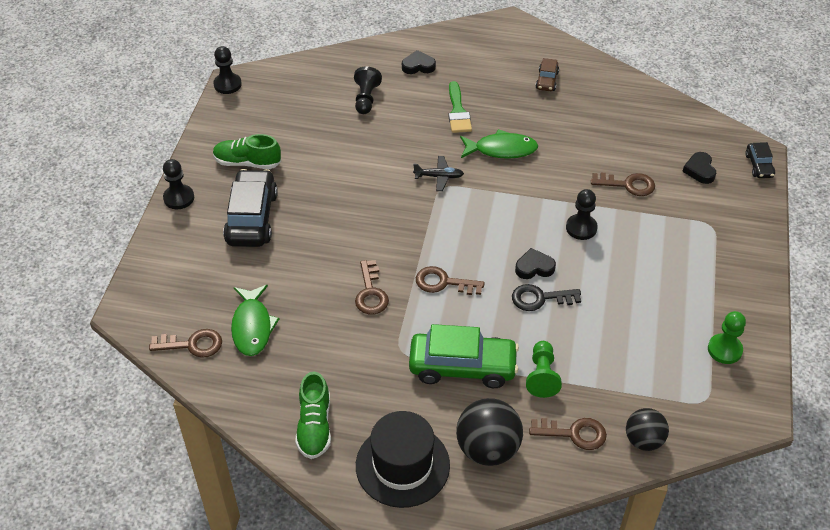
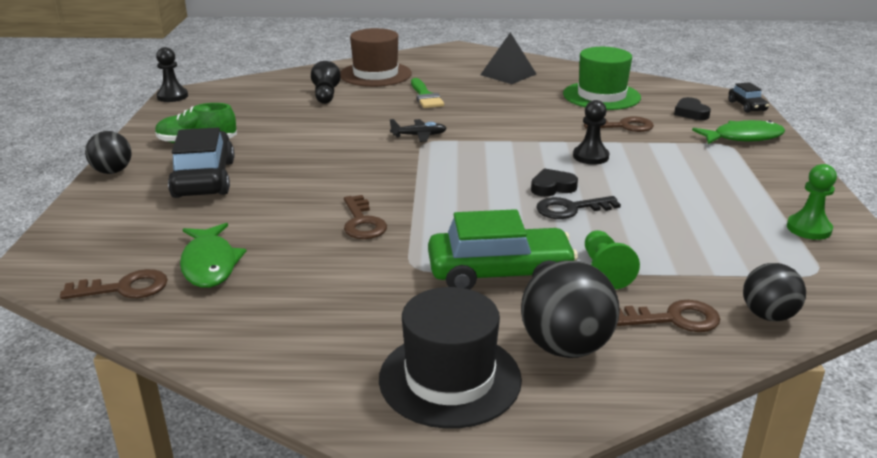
camera: 10 degrees left, 20 degrees down
(179, 198) = (112, 171): black pawn -> black ball
(314, 426) = (309, 351): green shoe -> none
(418, 66) = (375, 74): black heart -> brown hat
(443, 282) = (449, 207): brown key -> none
(501, 149) = (480, 115): green fish -> green fish (743, 137)
(547, 80) = (508, 74): brown car -> black pyramid
(625, 131) = (601, 96): none -> green hat

